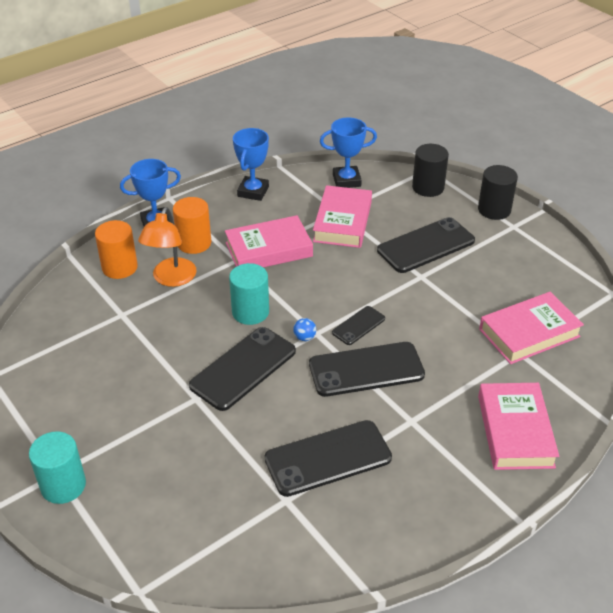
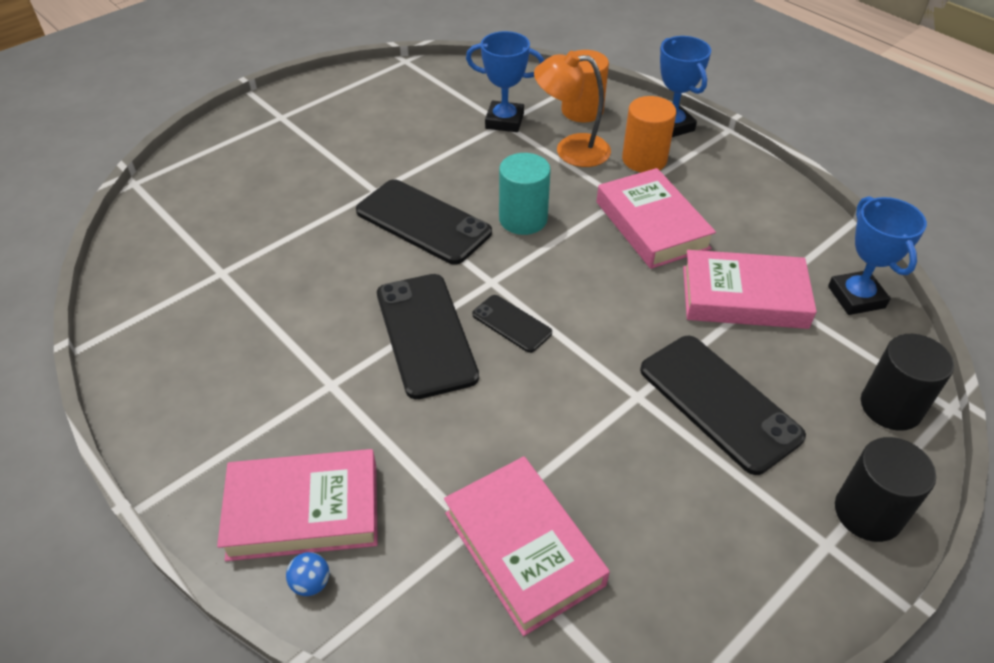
camera: 85 degrees right, 5 degrees up
(63, 485) = (266, 122): turquoise cylinder -> none
(253, 191) = (777, 199): blue trophy -> blue trophy (504, 121)
(304, 337) = (482, 271): blue ball -> blue ball (311, 583)
(328, 458) = (276, 304): black phone -> none

